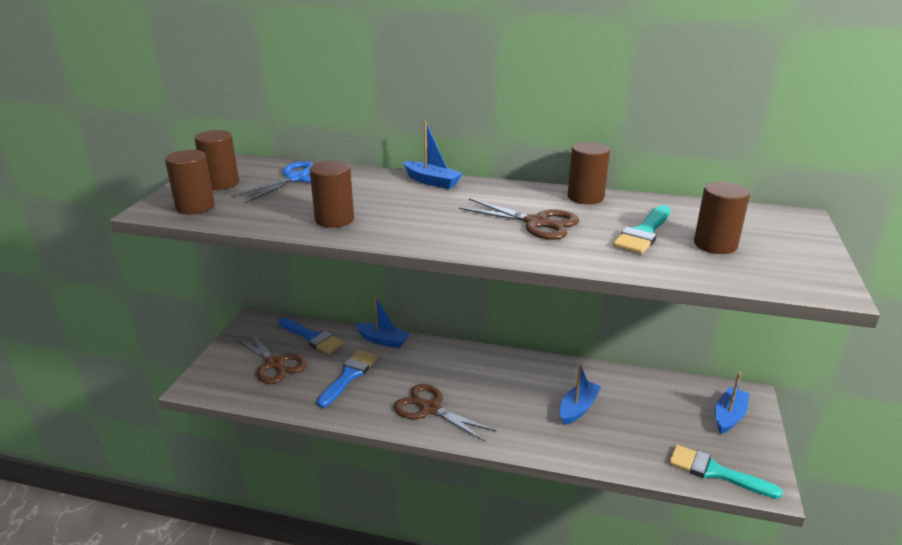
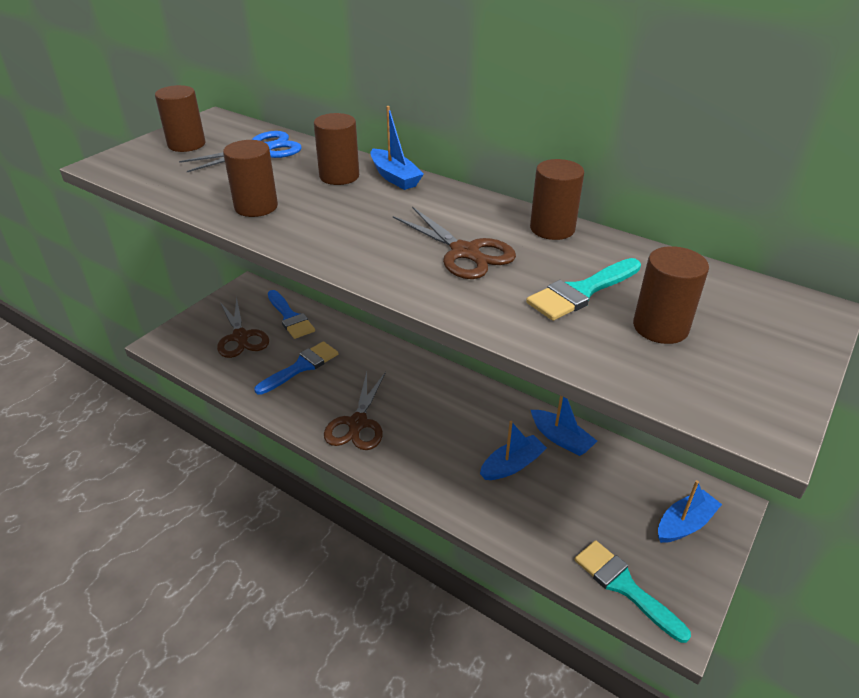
camera: 20 degrees right, 10 degrees up
(195, 207) = (141, 168): brown cylinder -> brown cylinder (339, 176)
(383, 340) = (355, 336): blue boat -> blue boat (561, 439)
(430, 409) = (358, 423): brown scissors -> brown scissors turned 135 degrees counterclockwise

